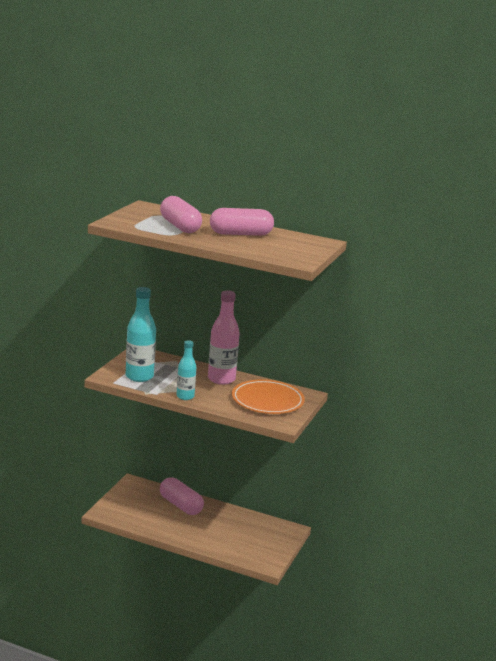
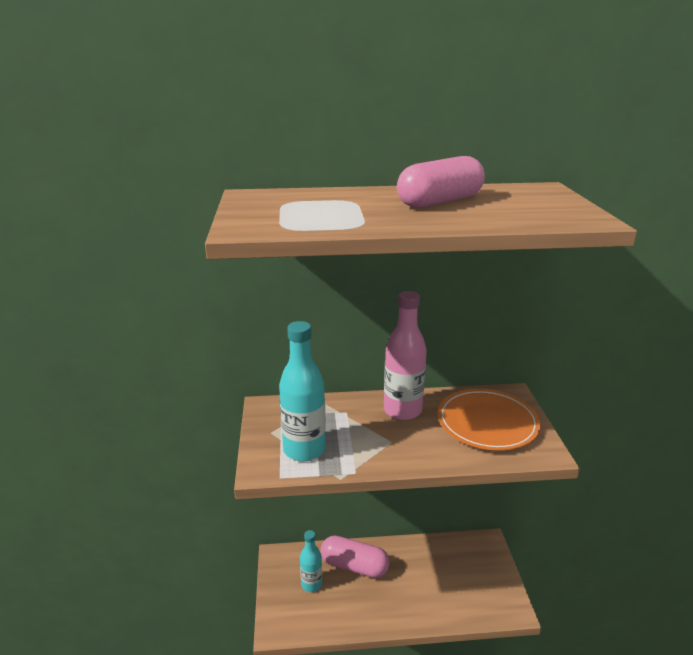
camera: 25 degrees left, 5 degrees up
(180, 226) = (347, 211): pink capsule -> none
(185, 396) = (393, 460): turquoise bottle -> turquoise bottle (311, 584)

